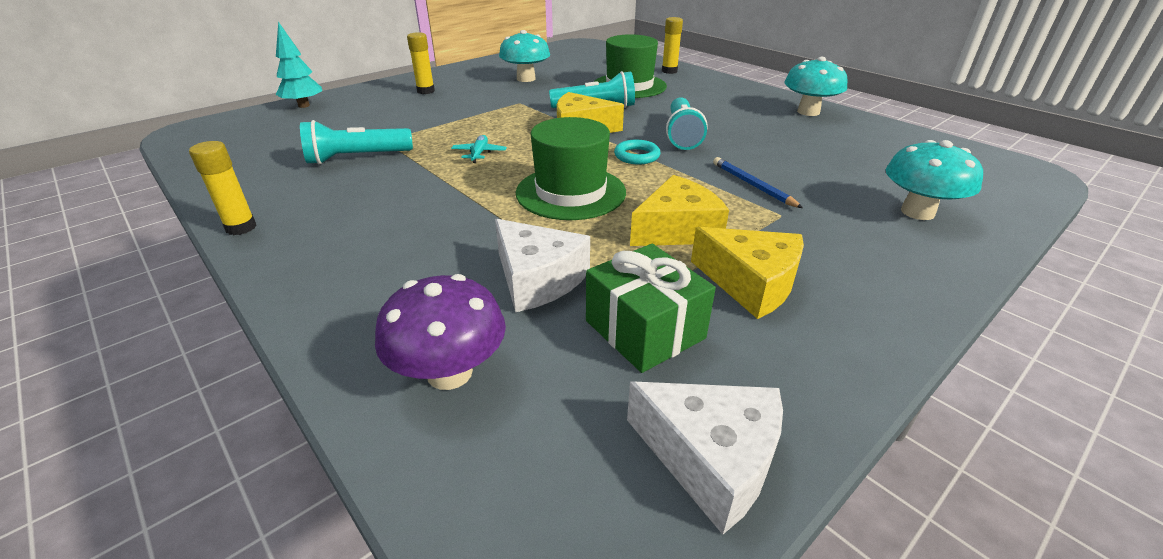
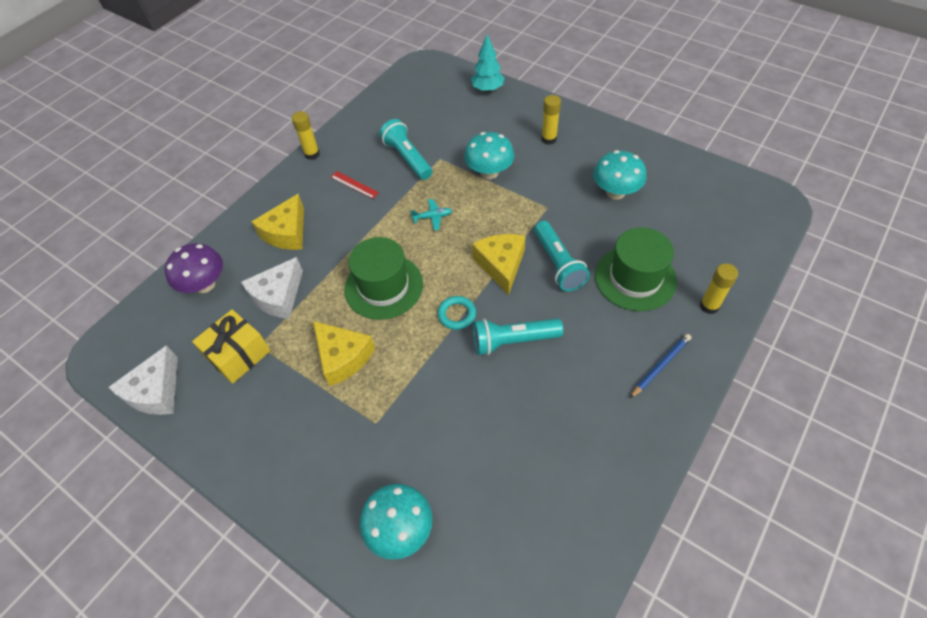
camera: 80 degrees right, 20 degrees up
(360, 197) = (354, 184): none -> red ruler
(644, 329) = (238, 354): green gift -> yellow gift
(750, 283) = (285, 404): yellow cheese -> yellow cheese (287, 232)
(752, 185) = (422, 402): blue pencil -> blue pencil (660, 366)
(808, 112) = (625, 455): turquoise mushroom -> turquoise mushroom (489, 172)

